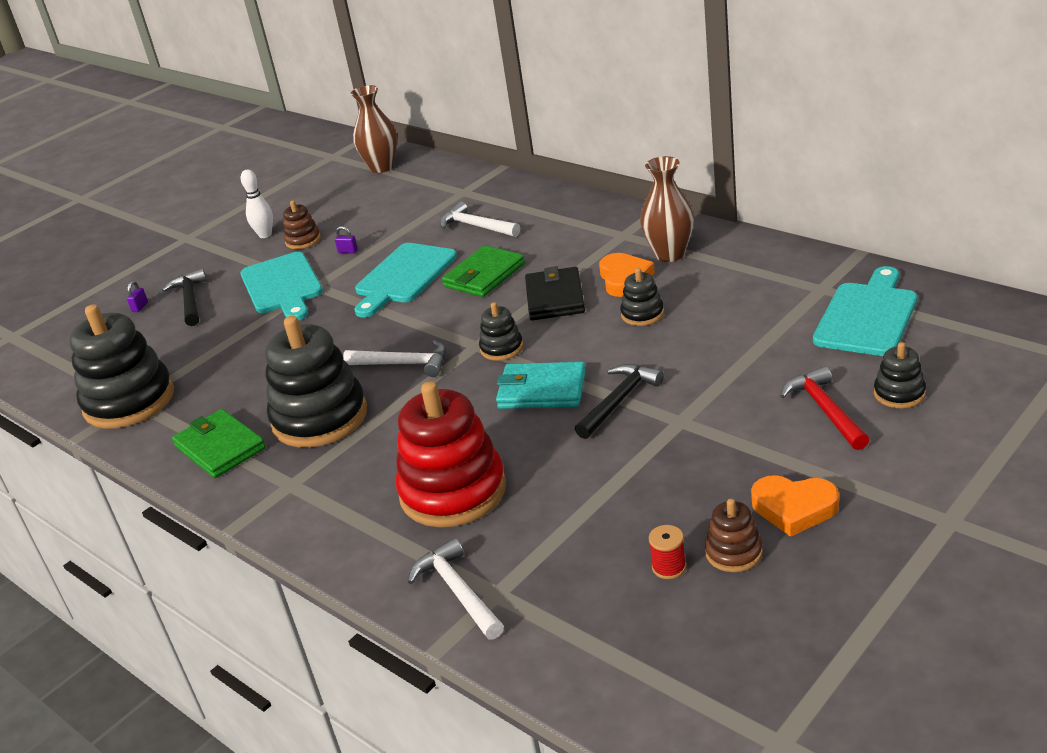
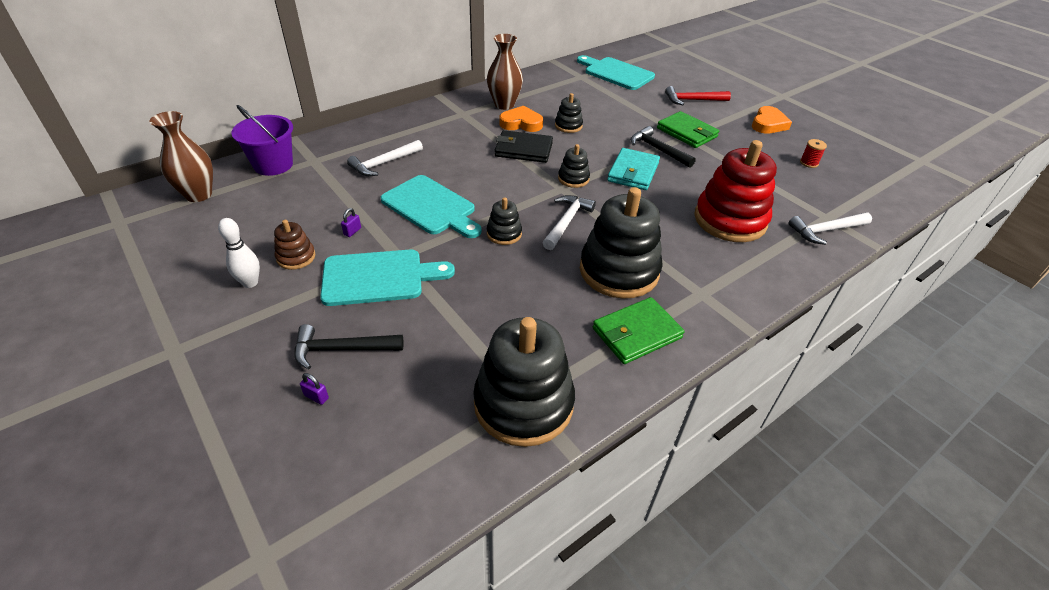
camera: 85 degrees left, 10 degrees up
(445, 177) = (273, 165): none -> purple bucket
(484, 275) = (466, 171): green wallet -> green wallet (687, 133)
(733, 552) = (799, 145): brown stacking toy -> none
(899, 393) = (687, 82): black stacking toy -> black stacking toy (504, 234)

